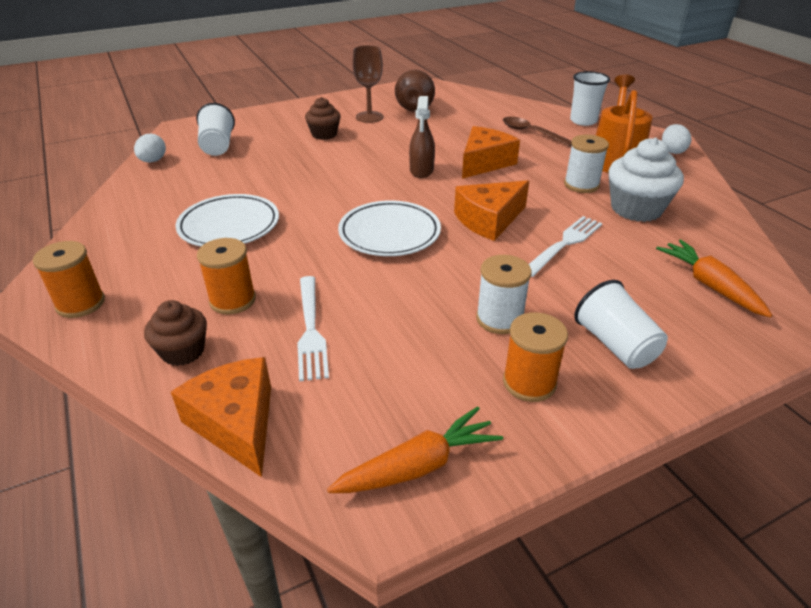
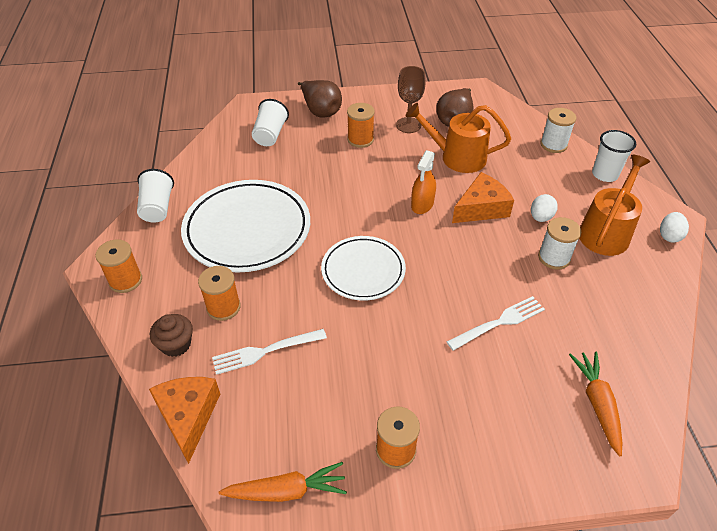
camera: 20 degrees right, 10 degrees up
(153, 161) = (216, 141): white egg -> white egg (540, 217)
(229, 225) = (247, 229): white plate -> white plate, size x1.60
(267, 120) = (321, 111): none -> brown pear
(311, 329) = (265, 351): white fork -> white fork turned 60 degrees clockwise
(324, 134) = (360, 139): brown cupcake -> orange spool
(421, 170) = (422, 204): brown spray bottle -> orange spray bottle
(435, 131) = (457, 157): none -> orange watering can
(489, 220) = (450, 278): orange cheese -> none
(499, 319) = (405, 384): white spool -> white spool (553, 145)
(531, 133) = (545, 179): brown spoon -> none
(615, 345) = (480, 437): white cup -> white cup (157, 207)
(636, 209) = (587, 300): white cupcake -> none

